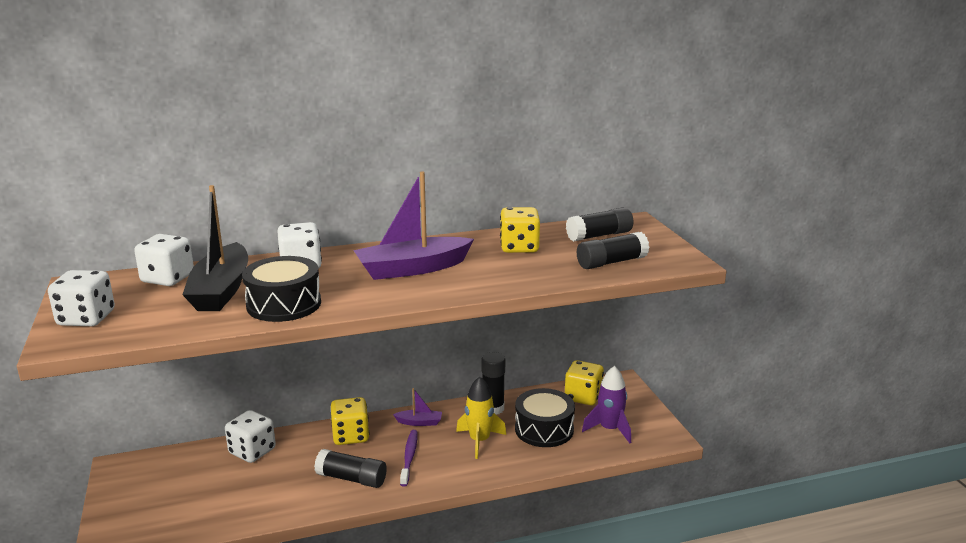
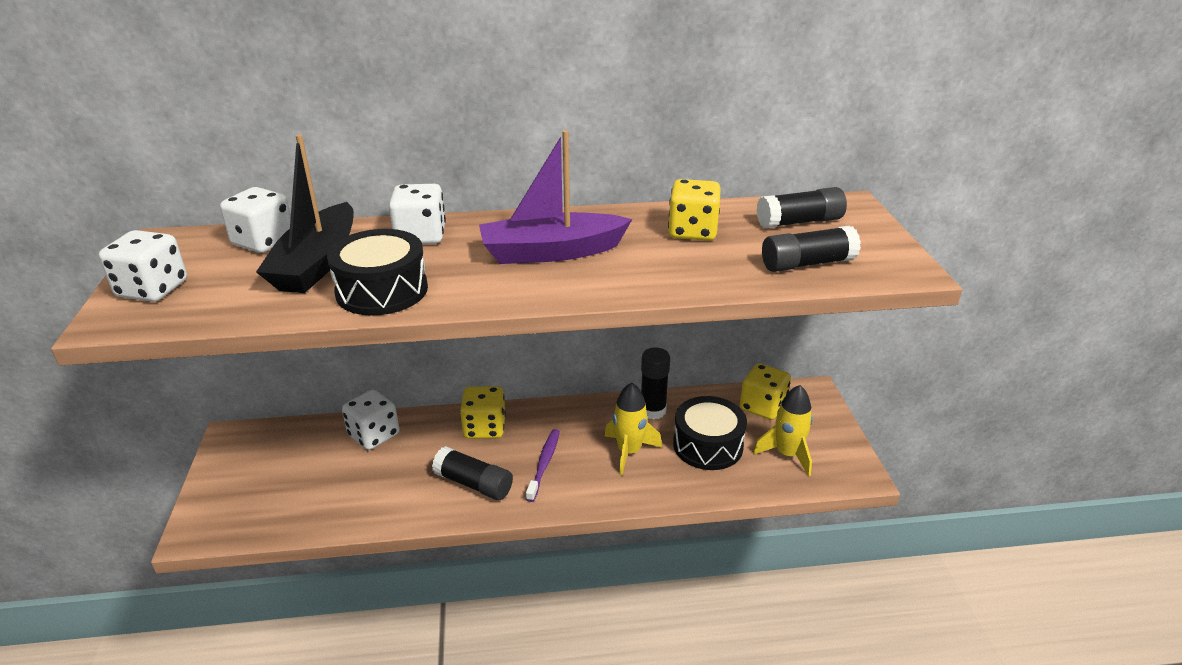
camera: 10 degrees right, 10 degrees up
(419, 422) = (565, 419): purple boat -> none
(609, 429) = (787, 454): purple rocket -> yellow rocket

